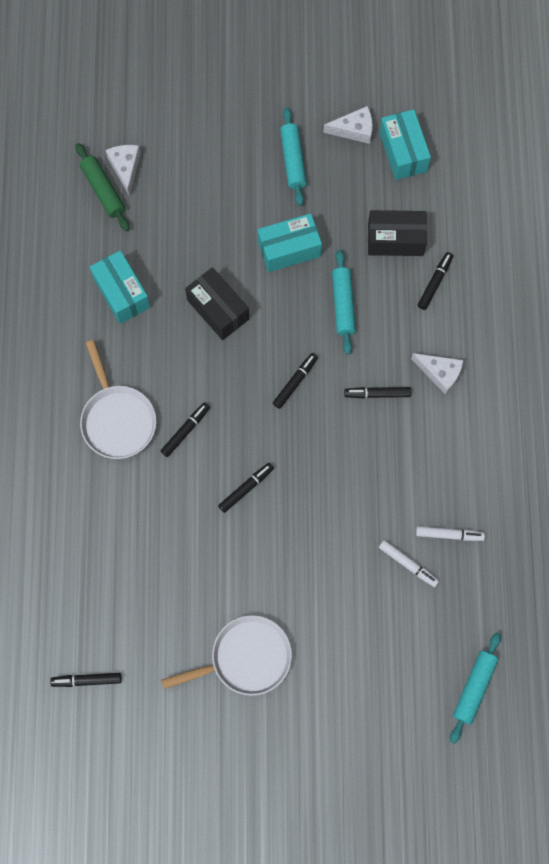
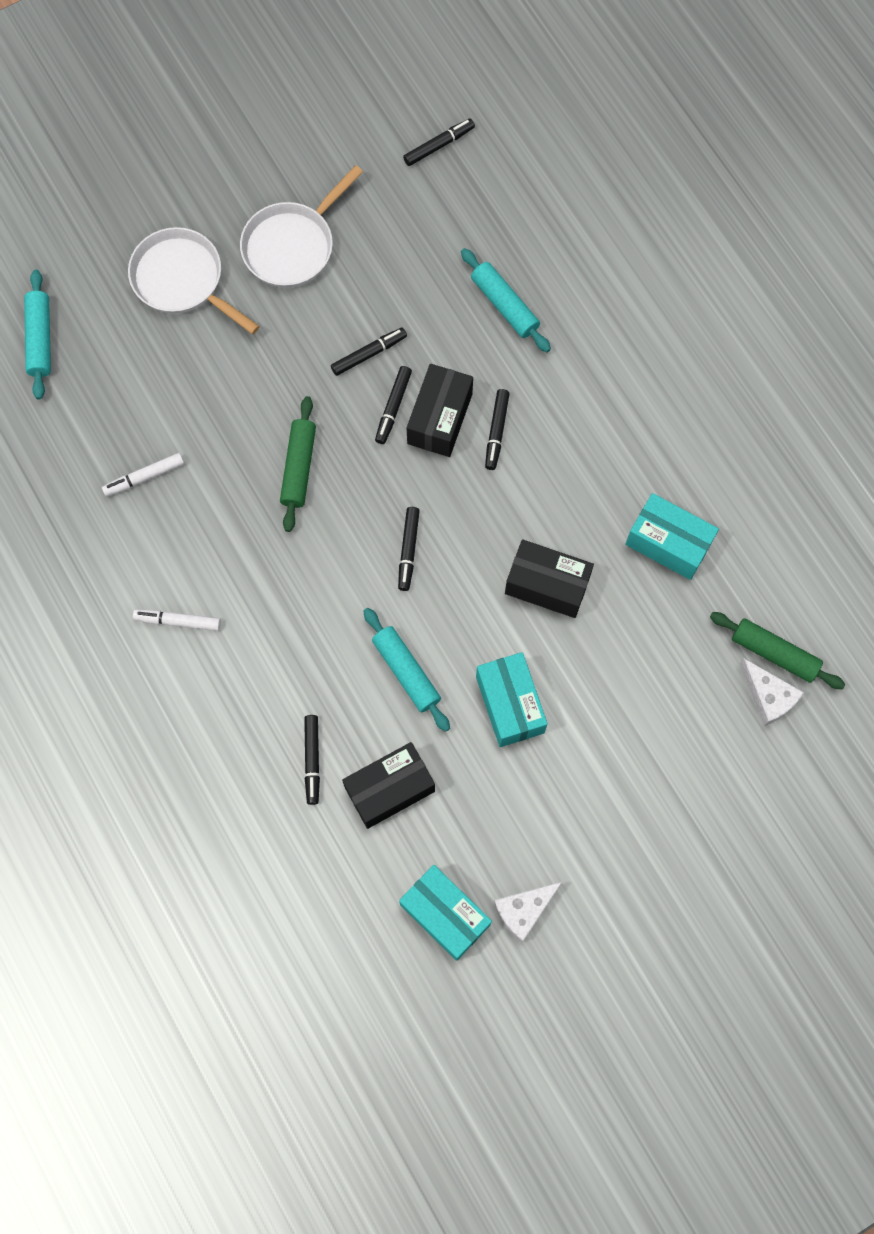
camera: 150 degrees right, 0 degrees up
(117, 419) = (578, 404): white pan -> white pan (182, 281)
(218, 462) = (440, 419): none -> black box
(289, 249) = (510, 704): turquoise box -> turquoise box turned 60 degrees counterclockwise
(293, 160) = (574, 823): turquoise rolling pin -> turquoise rolling pin (504, 305)
(336, 481) = (299, 468): none -> green rolling pin
(377, 394) = (307, 588): black marker -> black marker (369, 354)
(408, 564) = (173, 423): white marker -> white marker (178, 621)
(440, 373) = (247, 652): white cheese -> none

